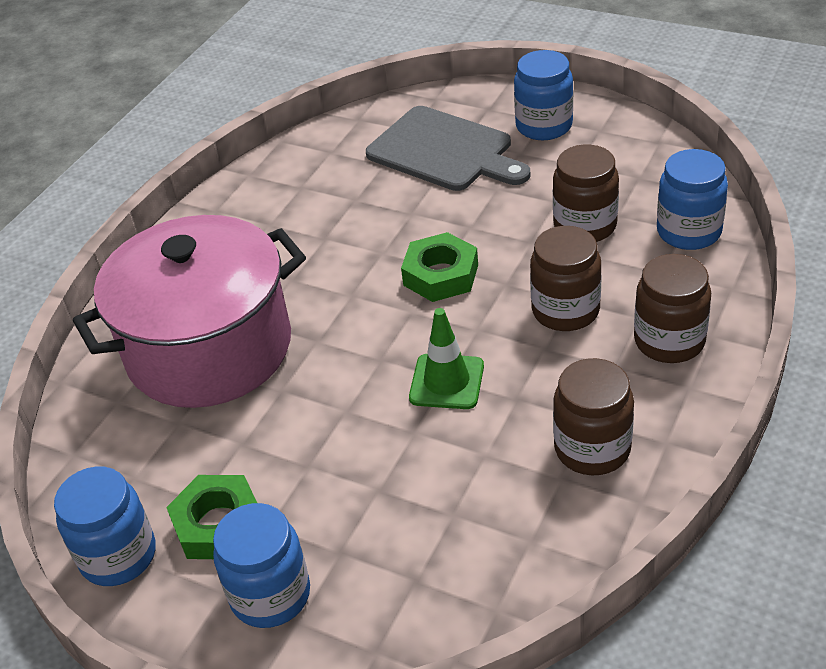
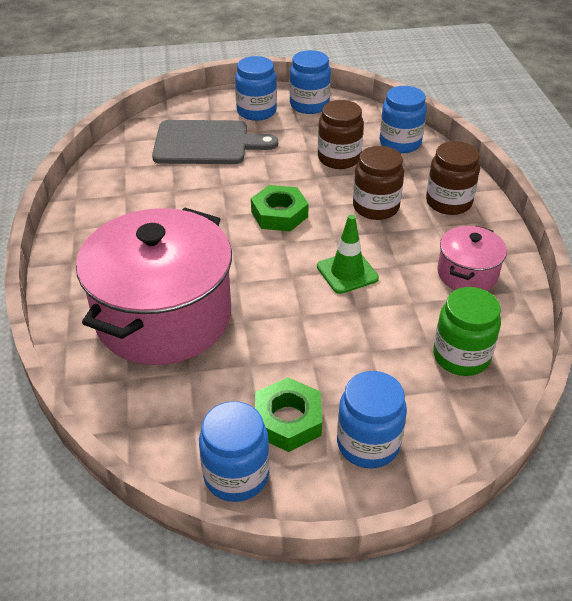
camera: 40 degrees left, 0 degrees up
(474, 549) = (461, 356): none -> green jar
(592, 449) = (467, 274): brown jar -> pink pot
(619, 137) = (309, 105): none -> blue jar

